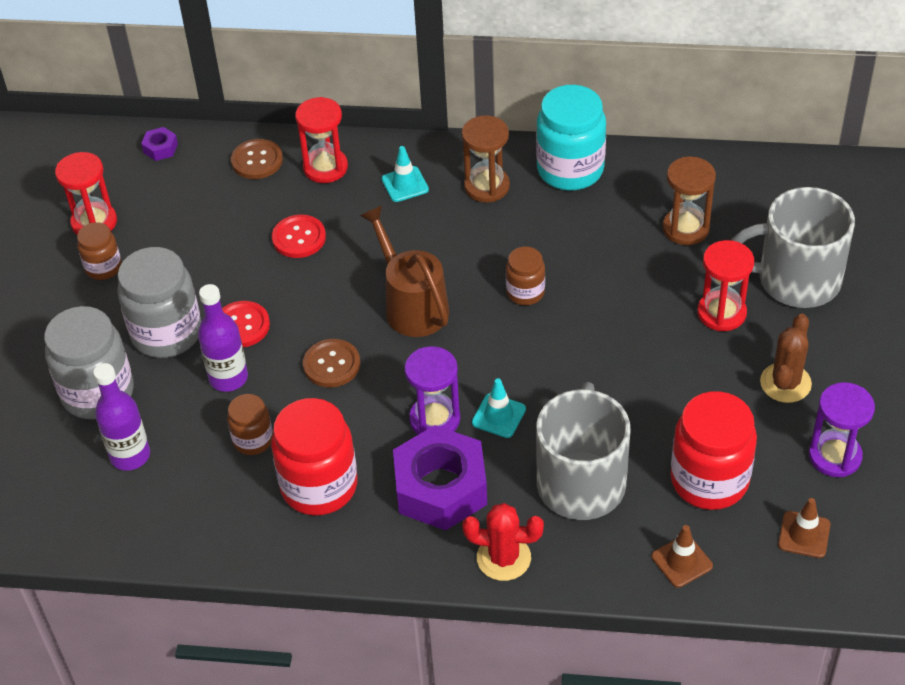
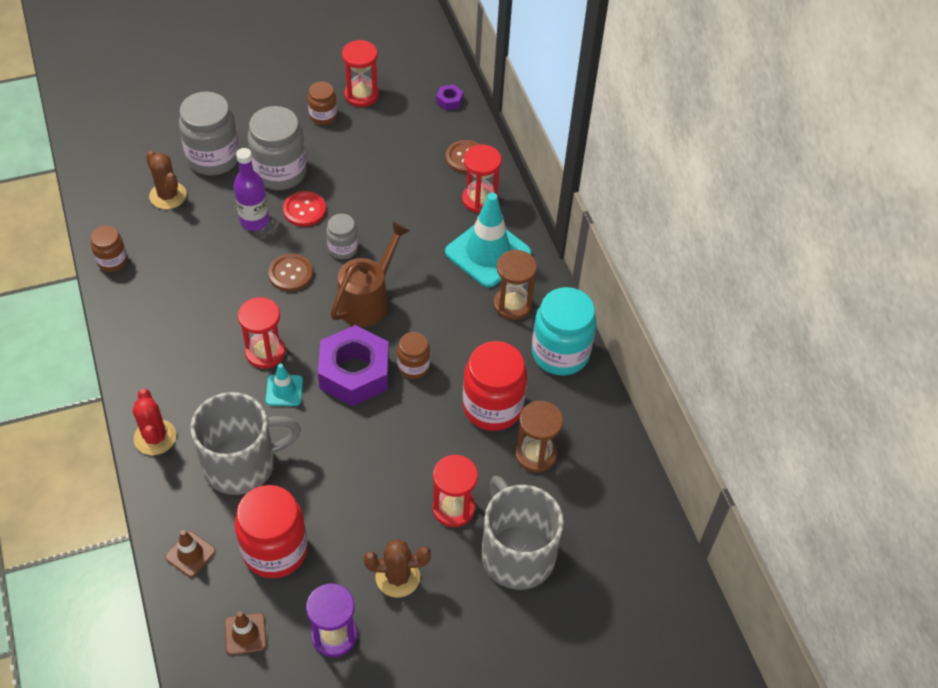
camera: 60 degrees right, 5 degrees up
(130, 455) = (168, 195): purple bottle -> brown cactus
(253, 440) = (206, 255): brown jar -> brown jar (112, 261)
(299, 238) = (402, 210): red button -> none
(319, 486) = (180, 306): red jar -> red jar (492, 407)
(323, 306) = (343, 248): none -> grey jar
(405, 184) = (488, 253): turquoise traffic cone -> turquoise traffic cone, size x2.05
(434, 419) = (265, 352): purple hourglass -> red hourglass
(440, 487) = (204, 377): purple nut -> purple nut (354, 373)

